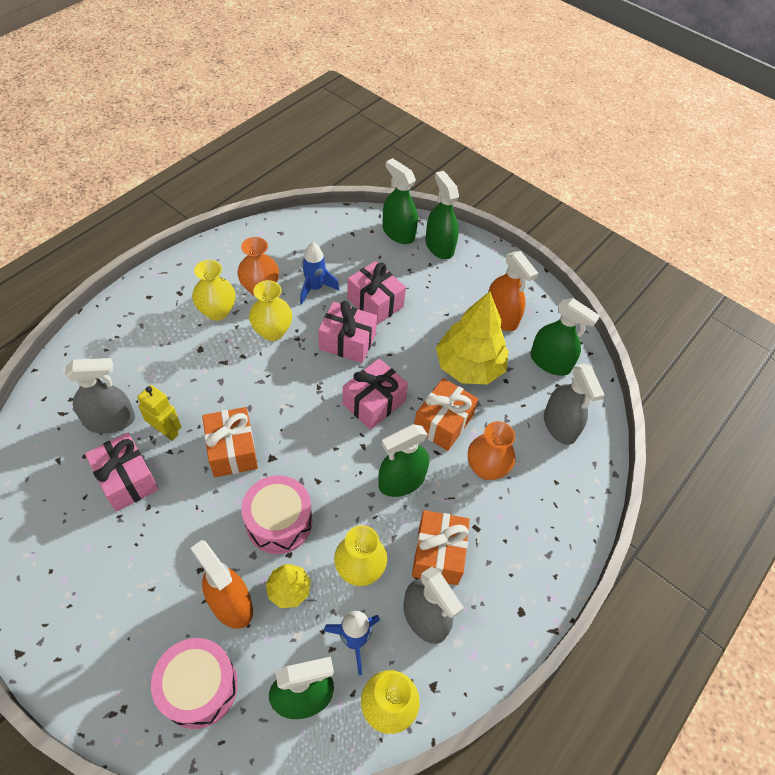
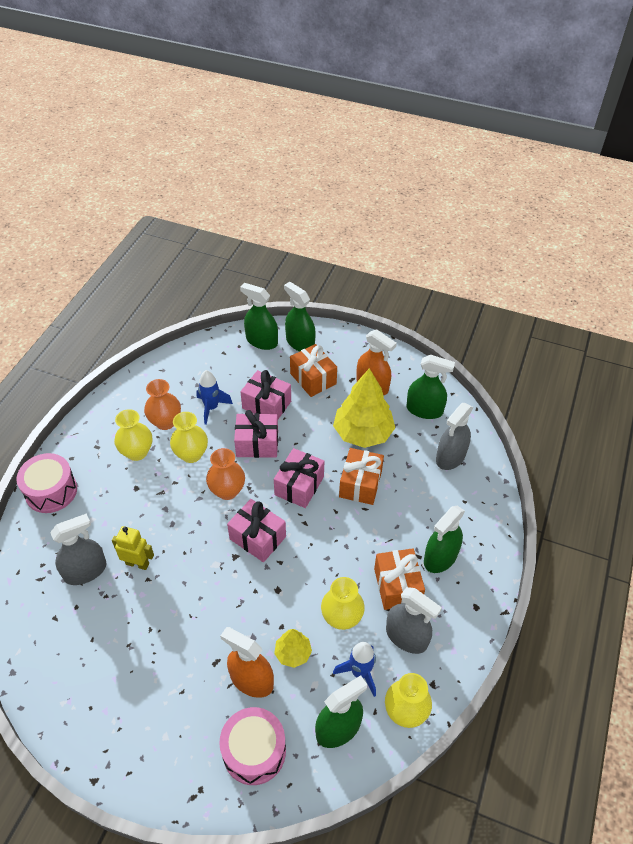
camera: 15 degrees left, 5 degrees down
(127, 480) = (122, 614): pink gift -> pink gift (257, 538)
(232, 450) = (200, 561): orange gift -> orange gift (313, 379)
(279, 522) = (263, 604): pink drum -> pink drum (51, 491)
(401, 481) = (346, 540): green spray bottle -> green spray bottle (440, 557)
(486, 468) = (407, 508): orange vase -> orange vase (227, 491)
(559, 425) = (450, 457): grey spray bottle -> grey spray bottle turned 75 degrees clockwise

